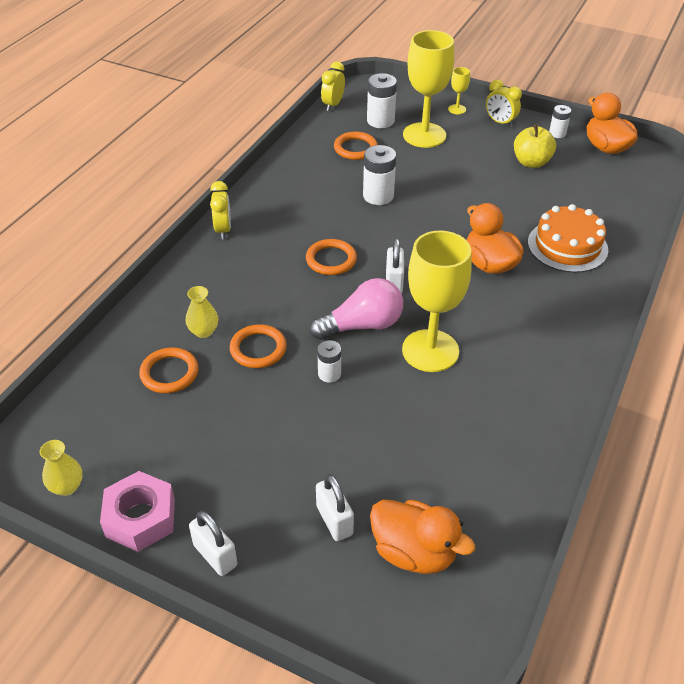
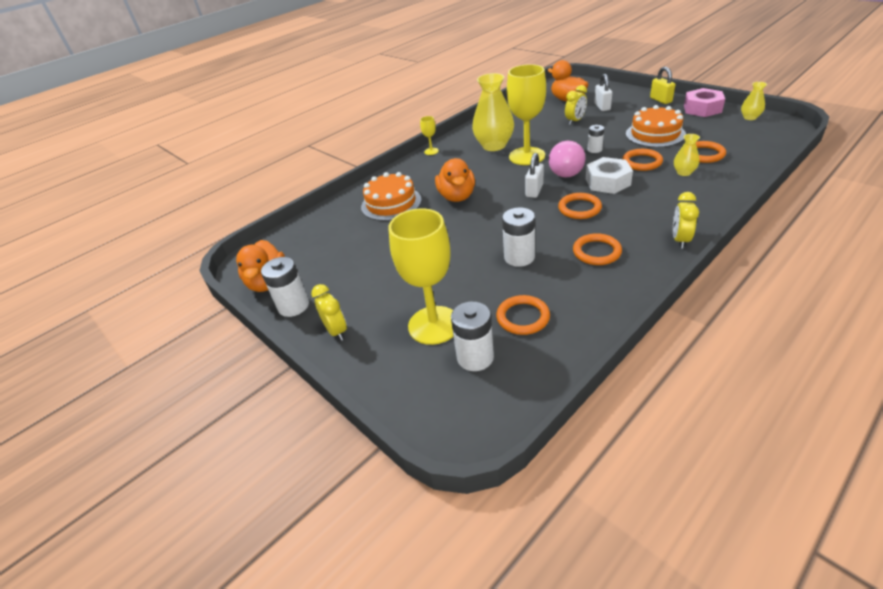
camera: 155 degrees left, 5 degrees down
(215, 555) = (660, 100): white padlock -> yellow padlock
(235, 423) = (655, 134): none -> orange cake
(303, 305) = (607, 182): none -> white nut
(304, 209) = (596, 252): none -> orange ring
(333, 105) = (530, 402): yellow clock -> yellow clock (575, 121)
(362, 325) = (566, 169): pink light bulb -> pink light bulb turned 75 degrees counterclockwise
(457, 109) = (369, 361): yellow goblet -> yellow goblet (431, 151)
(495, 374) = (494, 145): none -> yellow vase
(531, 162) = (351, 275): yellow apple -> none
(557, 133) = (293, 306): white battery -> white battery, size x1.66

